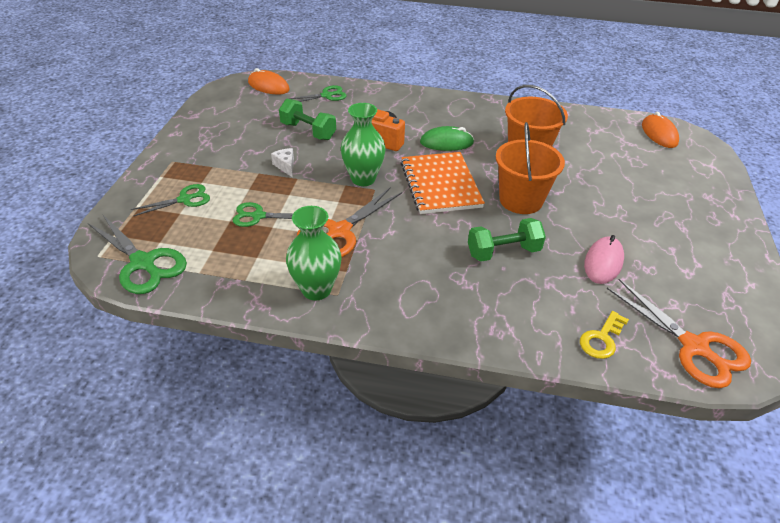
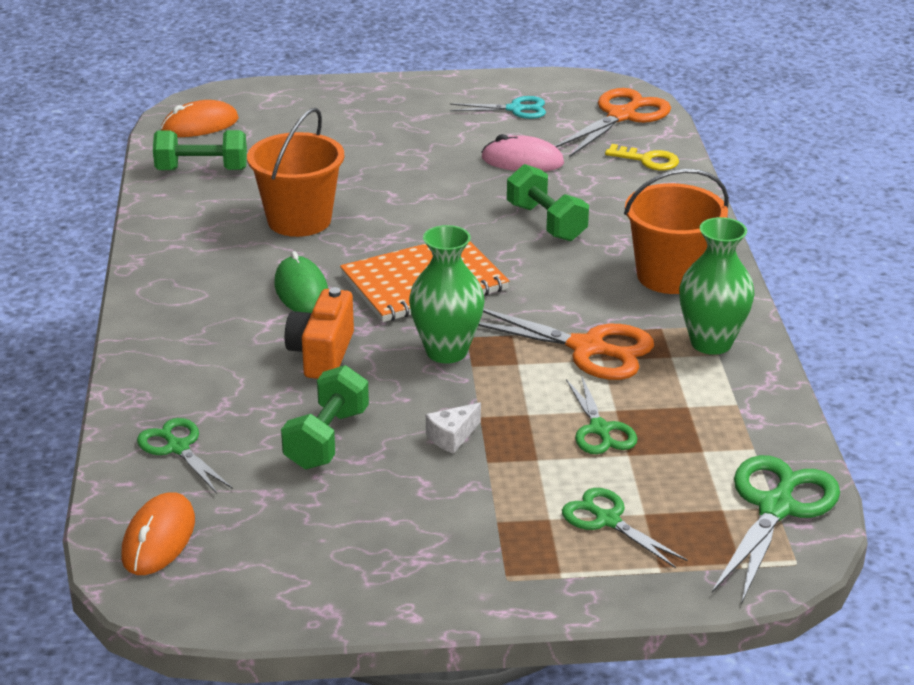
camera: 105 degrees left, 10 degrees down
(521, 200) = (427, 218): orange bucket -> orange bucket (670, 276)
(597, 128) = (202, 170): none -> green dumbbell
(701, 280) = (515, 109): none -> turquoise scissors

